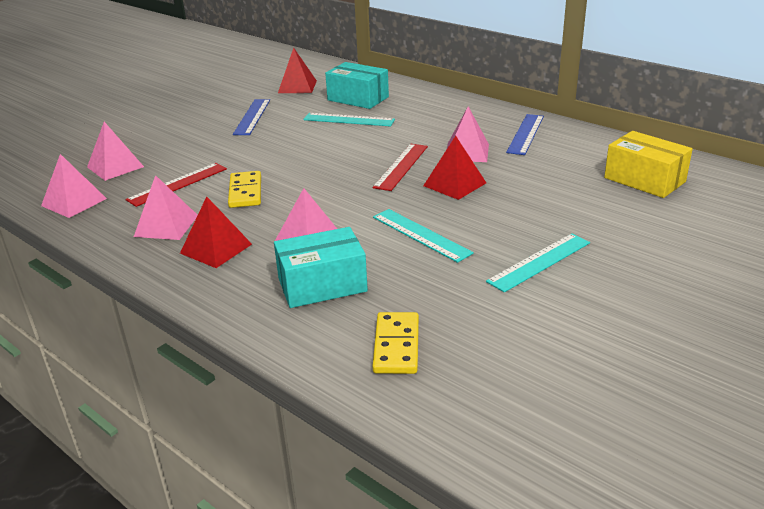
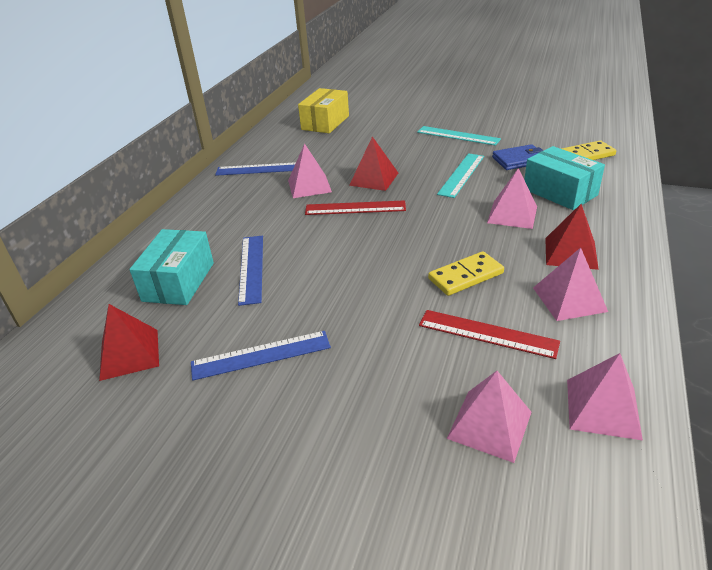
camera: 110 degrees left, 5 degrees up
(349, 120) = (251, 268): turquoise ruler -> blue ruler
(426, 285) = (519, 160): none -> blue wallet

